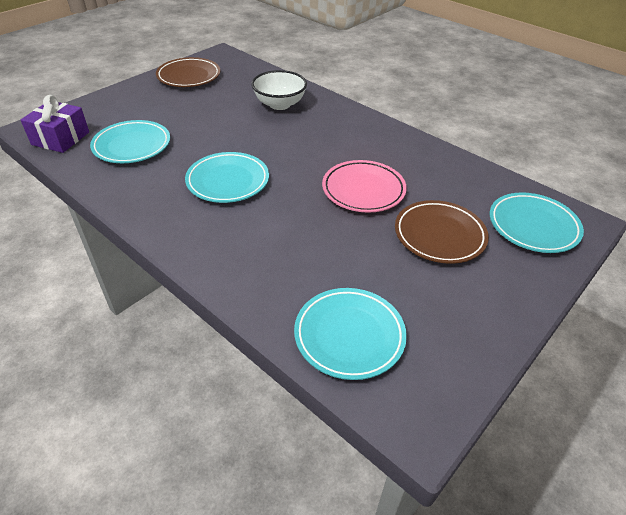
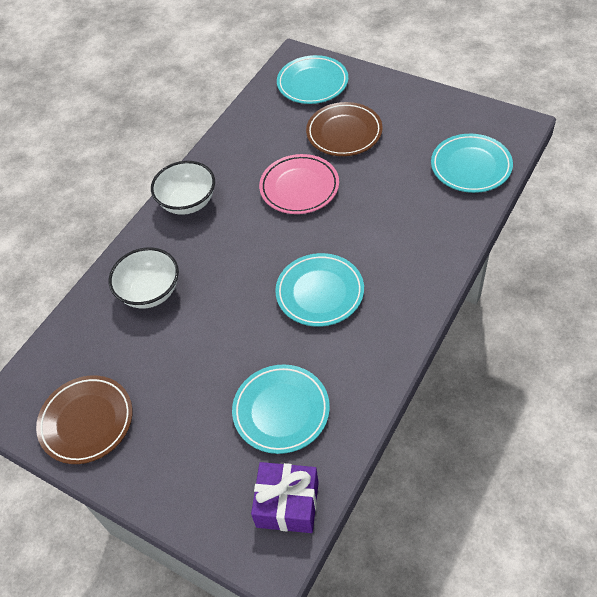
camera: 95 degrees left, 10 degrees up
(368, 128) = (188, 202): none -> white bowl

